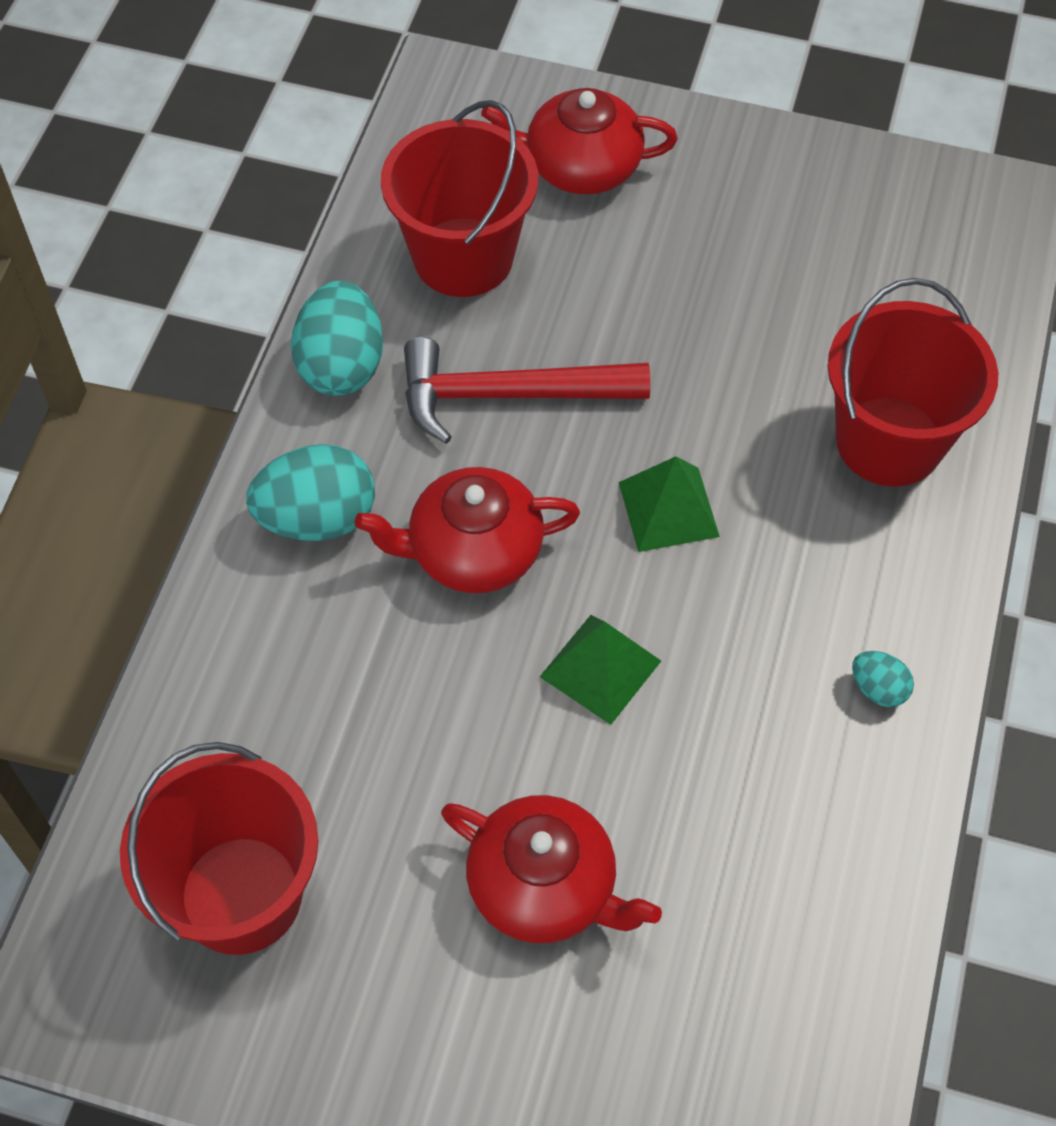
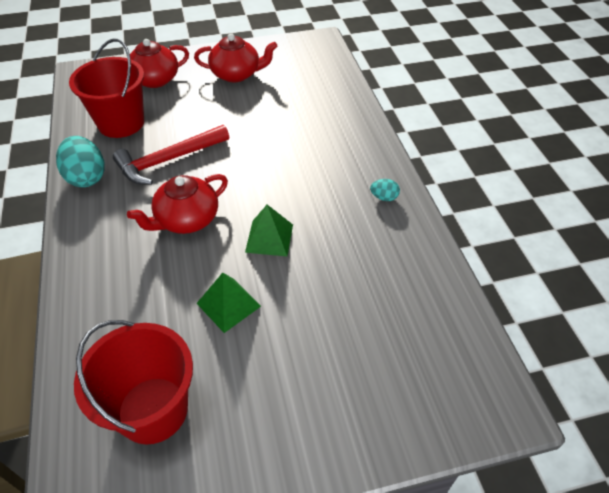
camera: 30 degrees left, 10 degrees down
(317, 518) = (106, 236): turquoise egg -> none
(544, 886) = (299, 331): red teapot -> red teapot (236, 74)
(668, 509) = (260, 172): green pyramid -> green pyramid (228, 304)
(889, 441) = (330, 120): red bucket -> none

